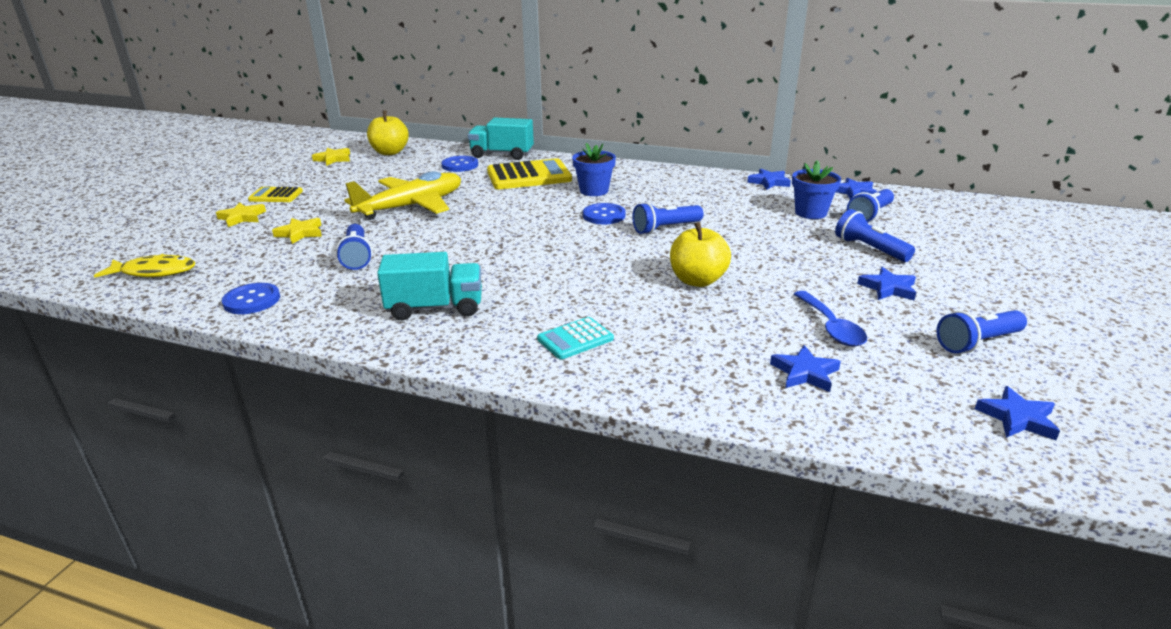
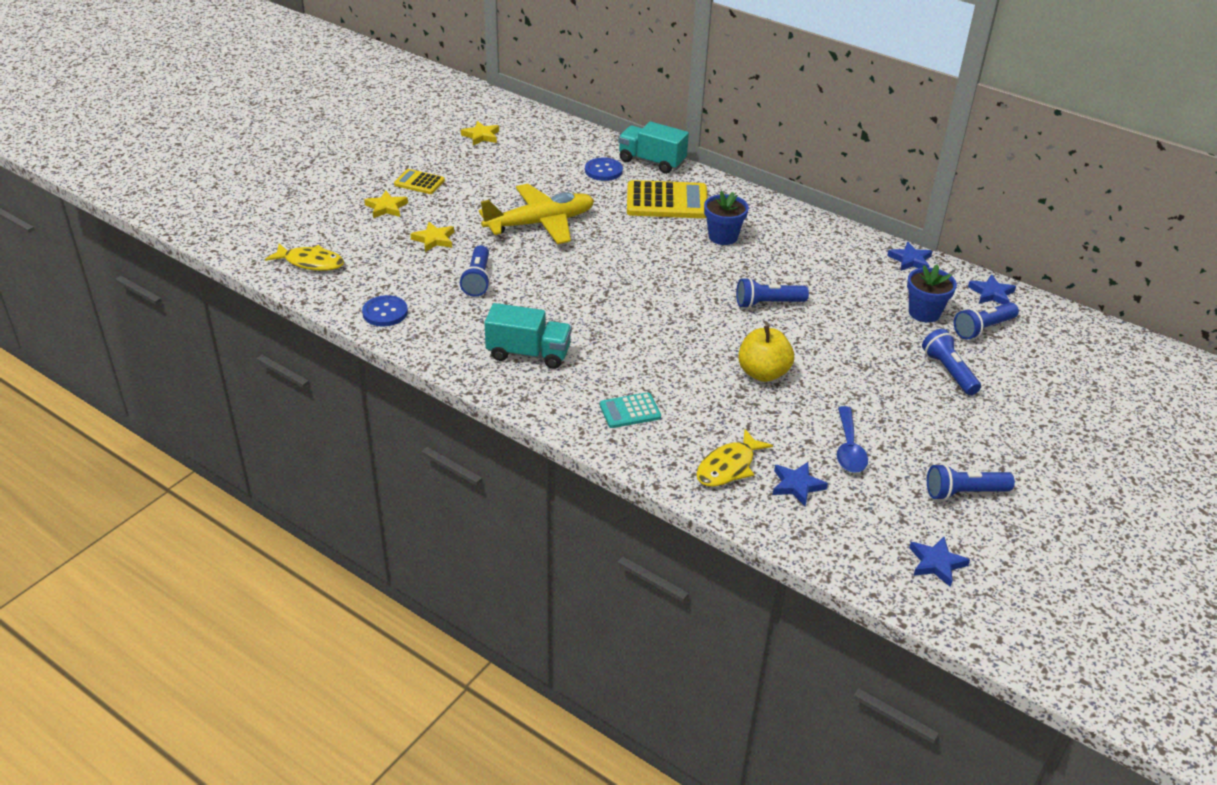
camera: 15 degrees right, 10 degrees up
(390, 152) = (539, 136): yellow apple -> none
(604, 215) = (717, 274): blue button -> none
(717, 370) = (728, 467): none -> yellow fish
(888, 288) = (931, 420): blue star -> none

